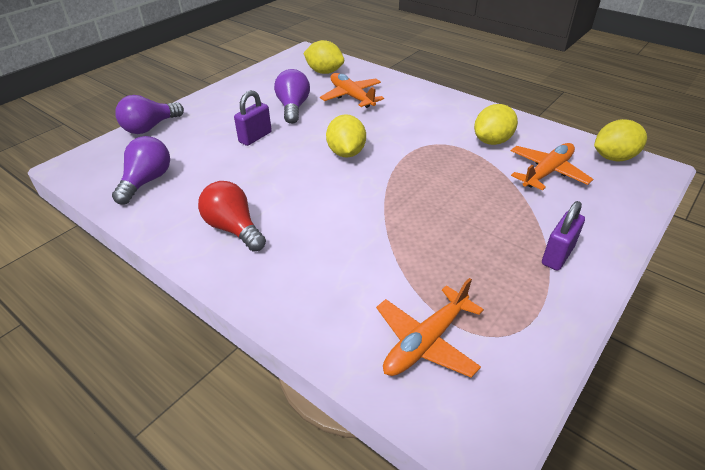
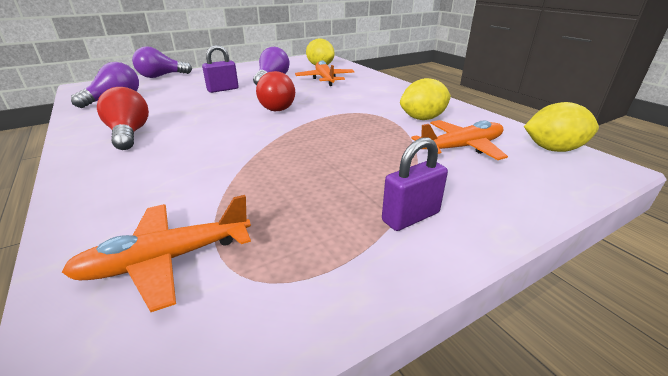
camera: 20 degrees right, 10 degrees down
(346, 153) = (280, 107): yellow lemon -> red light bulb

